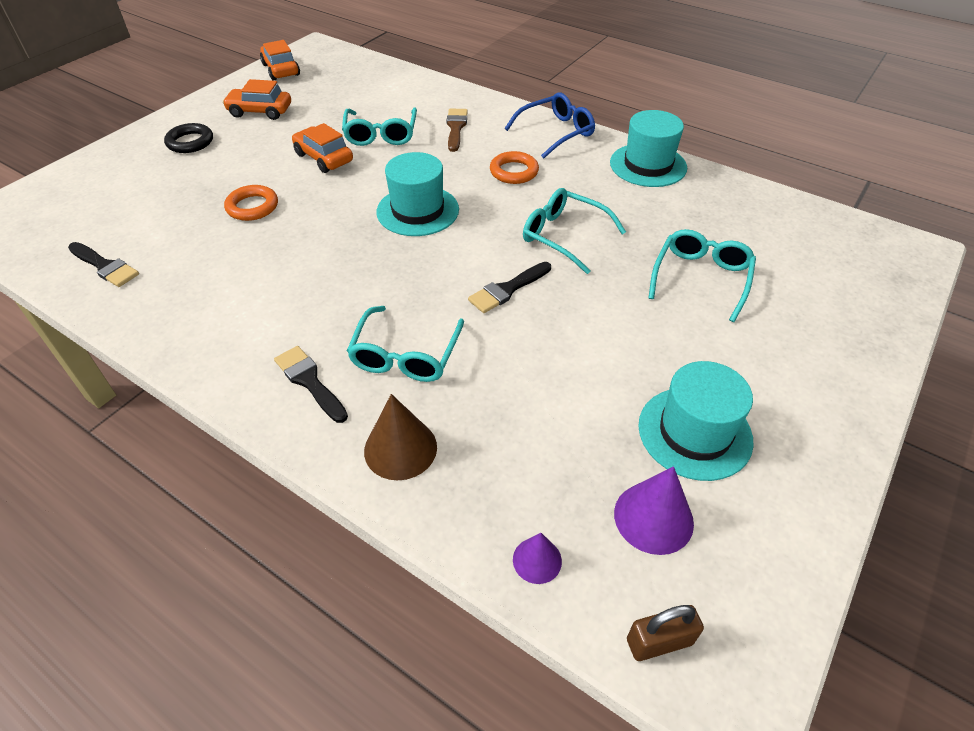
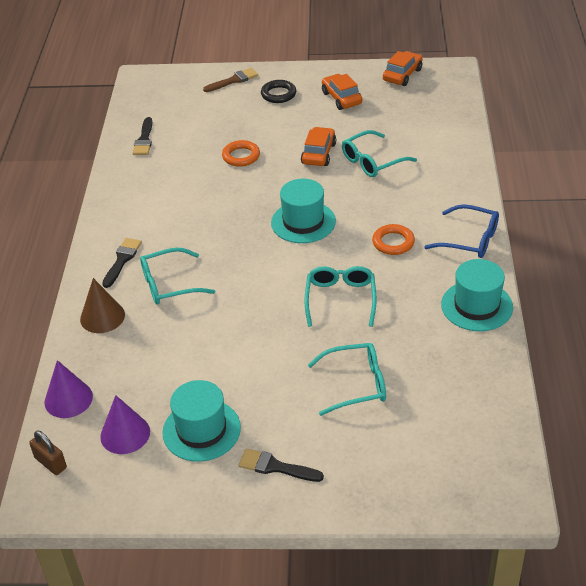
camera: 60 degrees right, 5 degrees down
(456, 128) = (419, 189): brown brush -> brown brush (233, 80)
(507, 289) = (261, 298): black brush -> black brush (275, 467)
(537, 560) = (68, 399): purple cone -> purple cone, size x1.68

